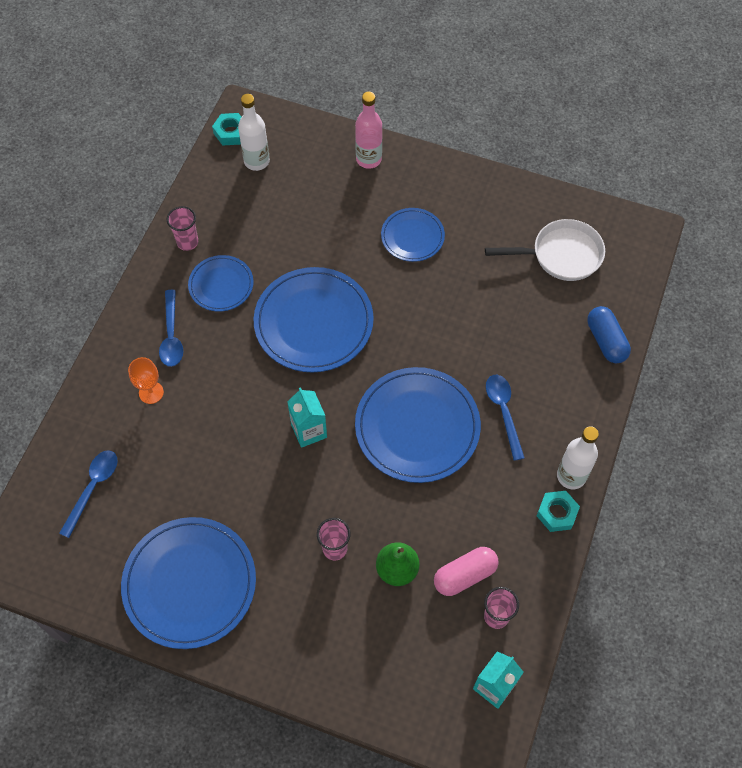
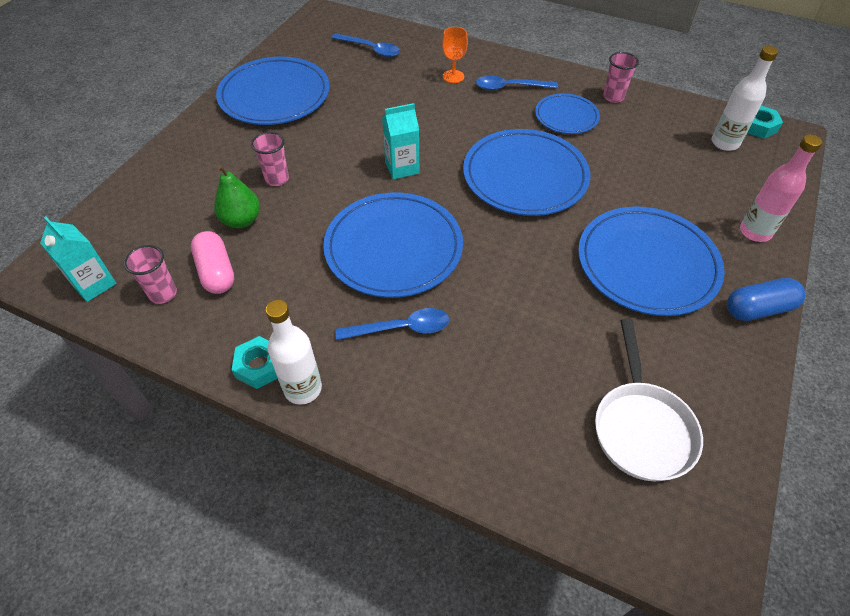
camera: 95 degrees right, 10 degrees down
(412, 236) = (647, 264): blue plate -> blue plate, size x1.80
(606, 341) = (497, 465): blue capsule -> blue capsule (758, 309)

